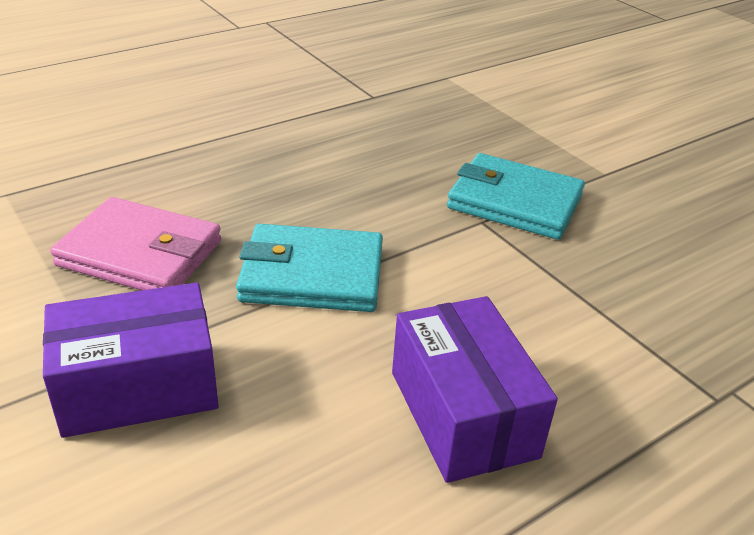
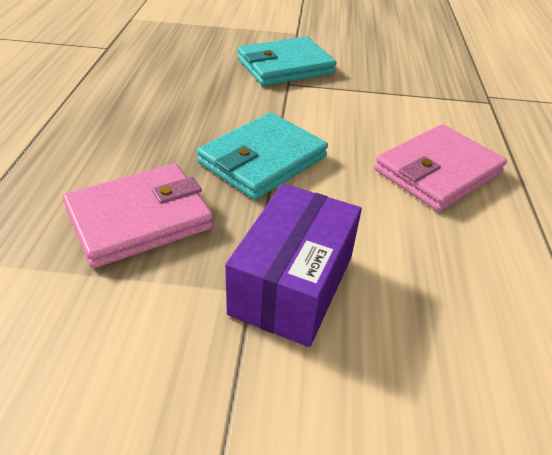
camera: 50 degrees left, 5 degrees up
(462, 413) = (438, 172): purple box -> pink wallet

